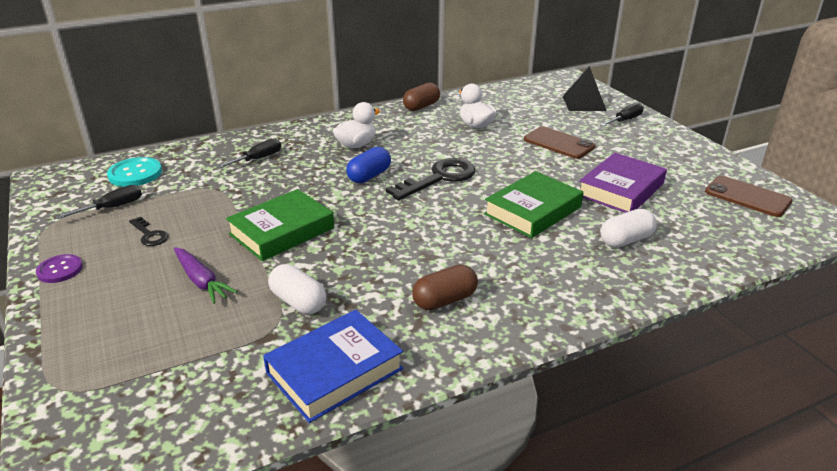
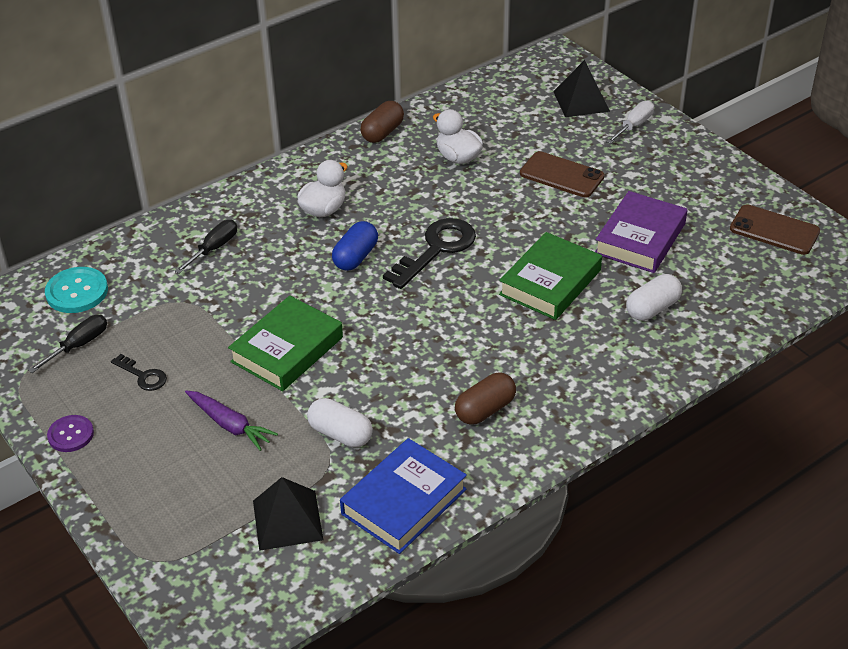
camera: 10 degrees left, 10 degrees up
(211, 370) = (287, 520): none -> black pyramid
(625, 120) = (634, 126): black screwdriver -> white screwdriver

